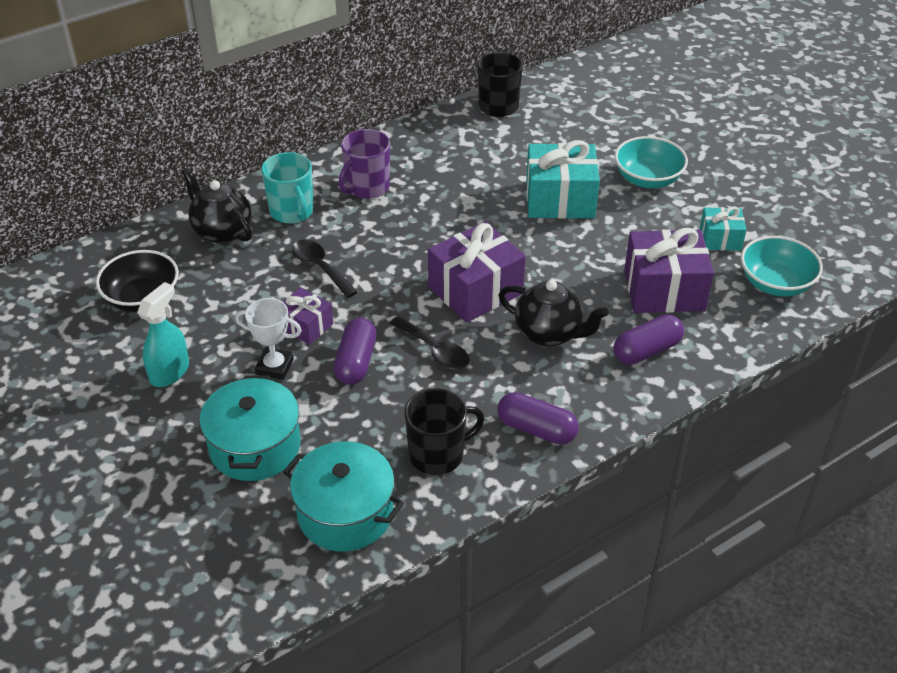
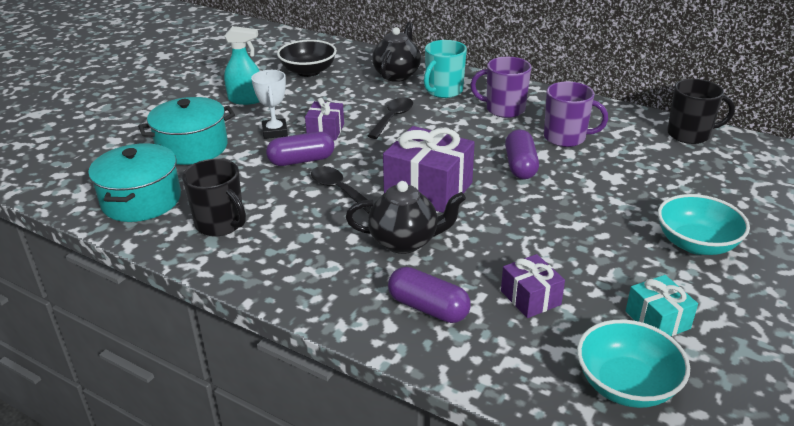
camera: 65 degrees right, 10 degrees down
(434, 350) = (339, 190): black spoon -> black spoon turned 120 degrees clockwise
(451, 173) = (565, 138): none -> purple mug
(536, 429) = (277, 266): purple capsule -> purple capsule (520, 166)
(549, 333) = (405, 242): black teapot -> black teapot turned 90 degrees counterclockwise
(560, 199) = (598, 200): turquoise gift -> none
(664, 290) = (530, 298): purple gift -> purple gift, size x0.55

